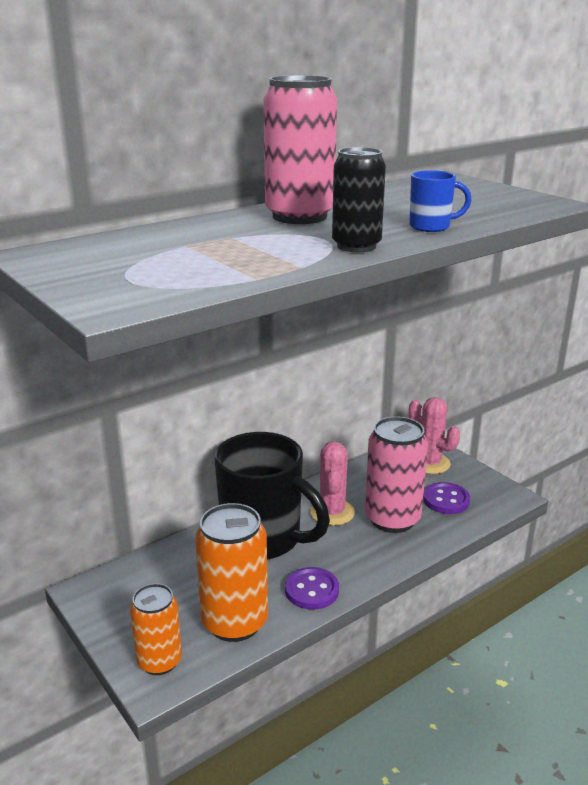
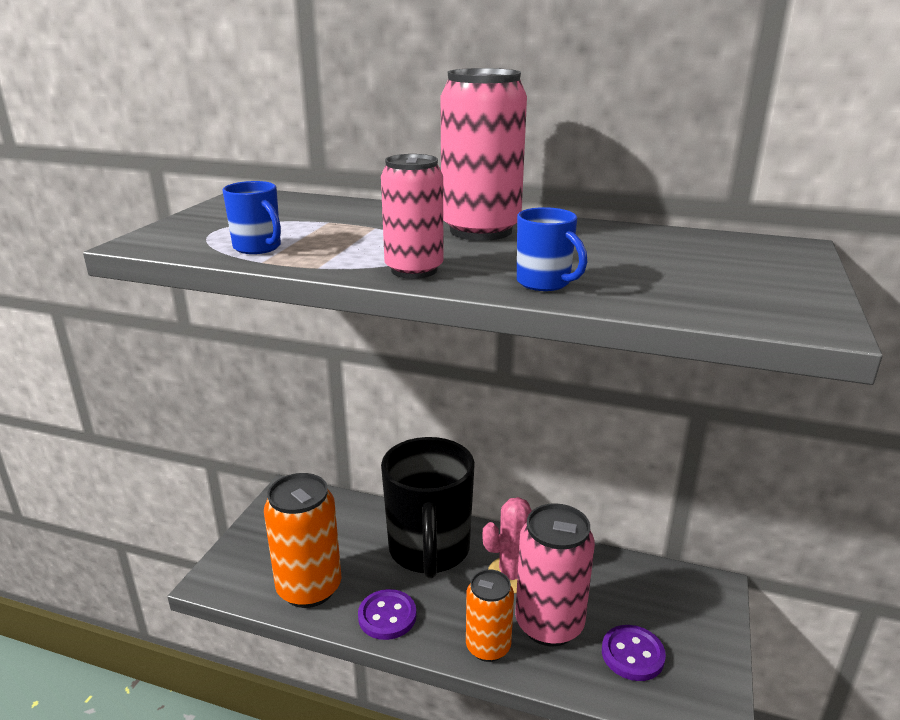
camera: 55 degrees right, 0 degrees up
(159, 661) = (237, 570): orange can -> orange can (488, 647)
(218, 274) = (258, 248): none -> blue mug
(356, 246) = (414, 270): black can -> pink can
(429, 463) = (685, 609): pink cactus -> none

